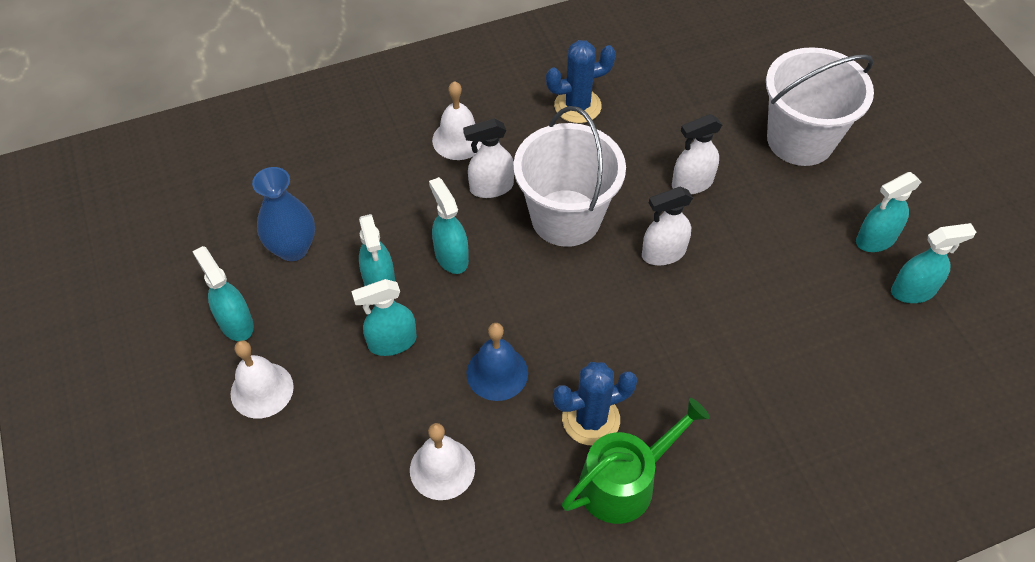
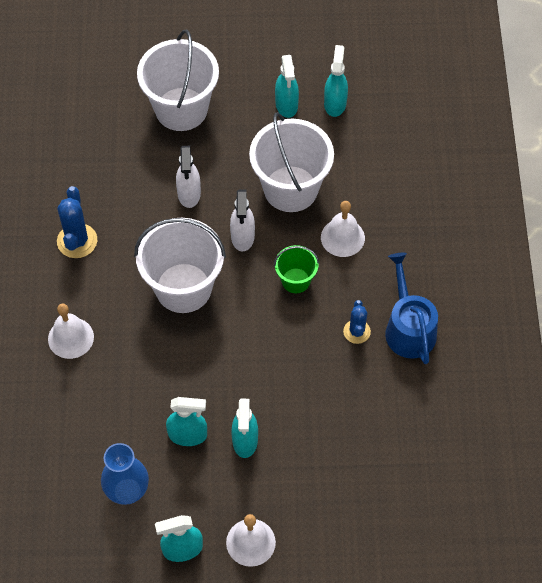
camera: 70 degrees left, 5 degrees up
(442, 469) = (359, 436): white bell -> white bell (342, 237)
(451, 256) = (185, 378): turquoise spray bottle -> none
(491, 187) = (131, 329): white spray bottle -> none
(497, 373) = (298, 378): blue bell -> none
(591, 419) = (357, 331): blue cactus -> blue cactus, size x0.65
(624, 481) = (408, 328): green watering can -> blue watering can
(631, 327) = (296, 280): none -> green bucket
(758, 281) = (290, 189): none -> white bucket

